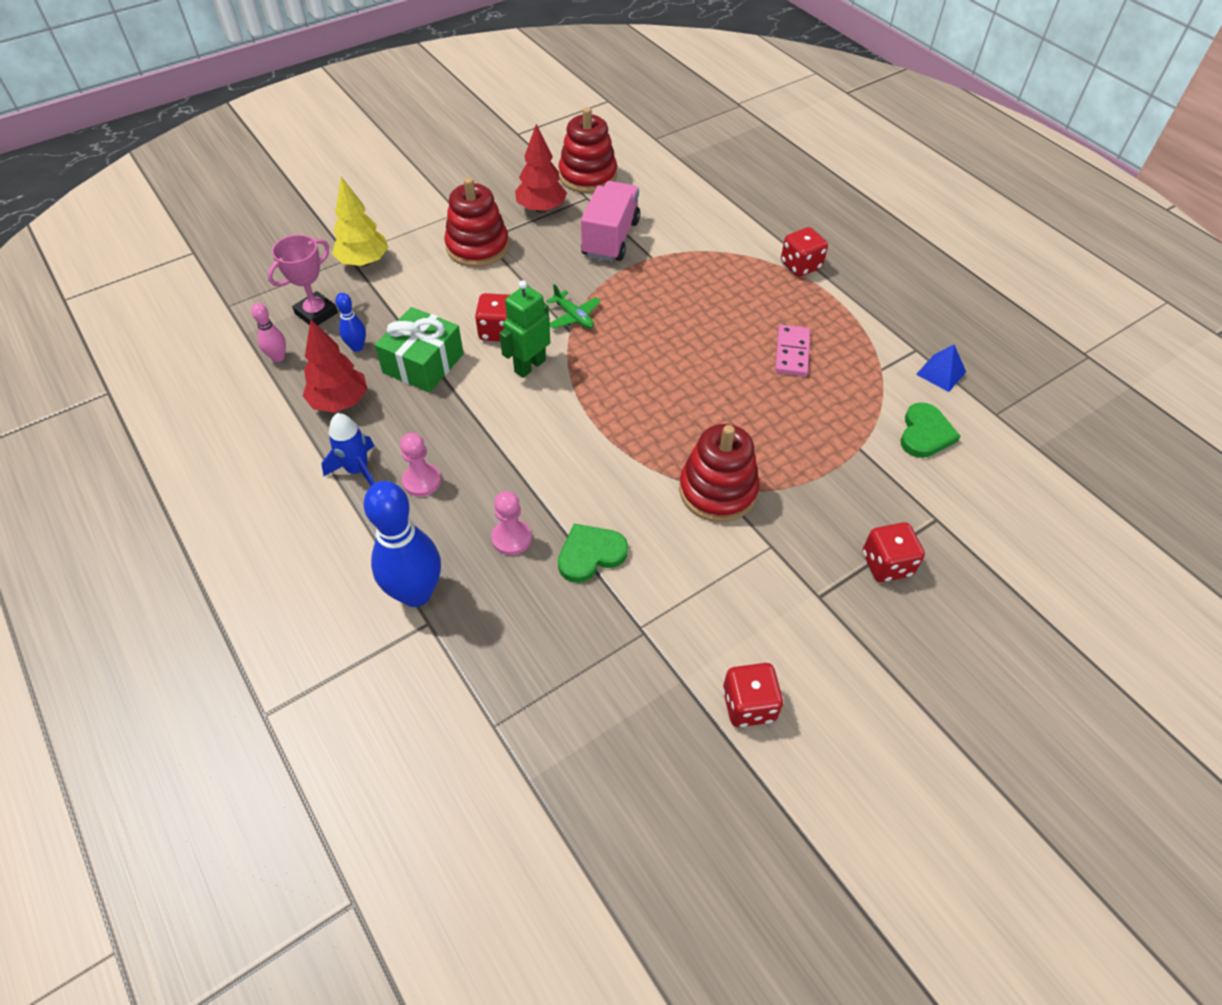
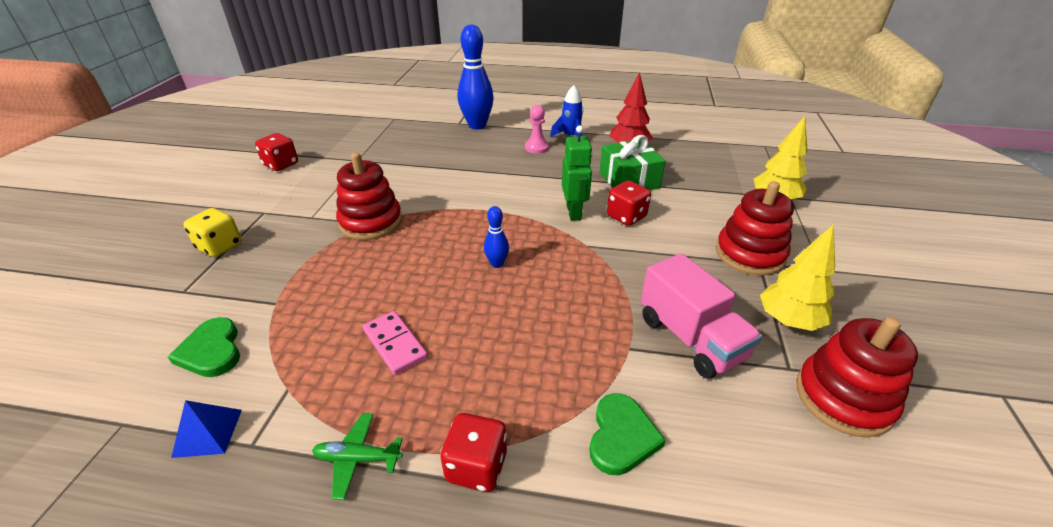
camera: 135 degrees right, 15 degrees down
(278, 357) = (692, 145): pink bowling pin -> none
(316, 313) = (726, 166): pink trophy -> none
(357, 347) = (673, 167): blue bowling pin -> blue bowling pin (497, 264)
(511, 538) = (463, 154): pink pawn -> none
(541, 209) = (788, 321): red tree -> yellow tree
(574, 317) = (600, 255): green plane -> green plane (357, 459)
(590, 554) = (416, 167): green heart -> green heart (621, 436)
(886, 564) = (220, 246): red dice -> yellow dice

